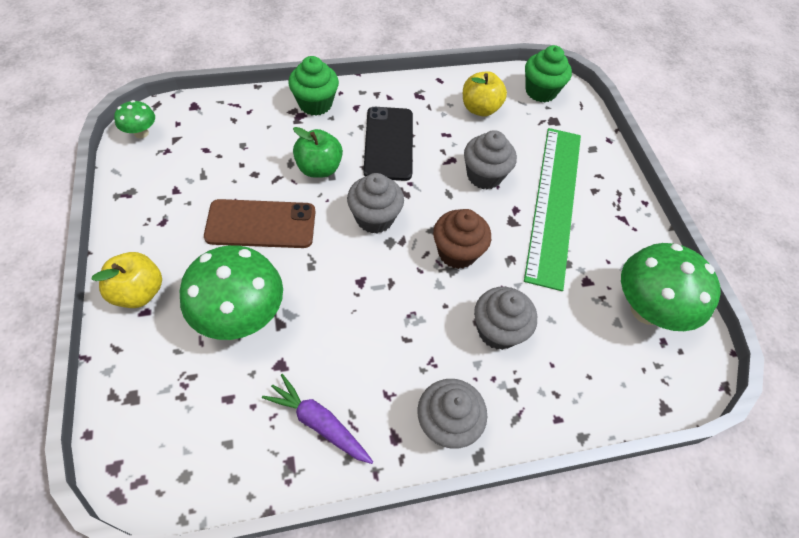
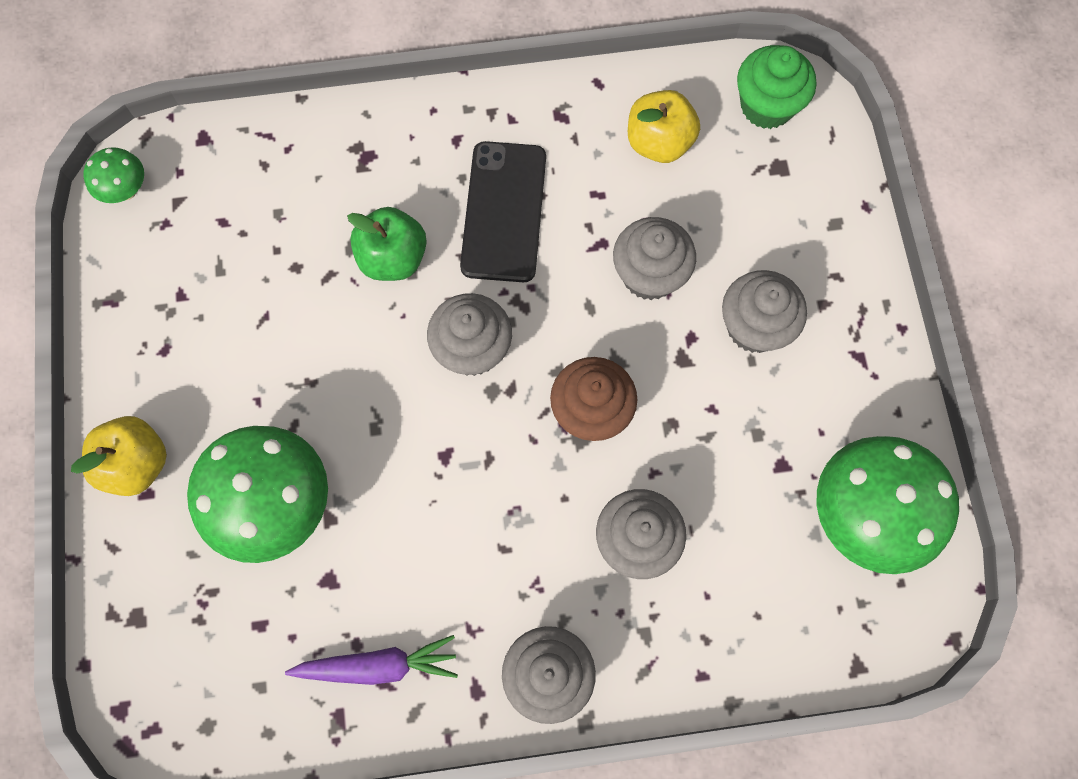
camera: 10 degrees right, 15 degrees up
(261, 224) = (304, 357): brown phone -> none
(315, 104) = (391, 133): green cupcake -> none
(319, 423) = (378, 665): purple carrot -> purple carrot turned 135 degrees clockwise
(554, 203) = (754, 326): green ruler -> grey cupcake

